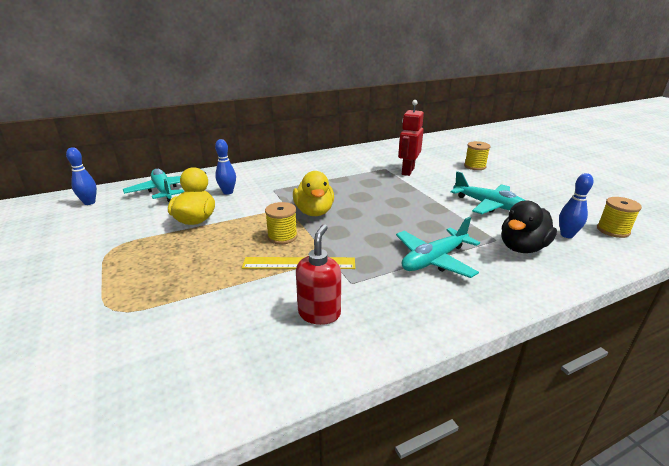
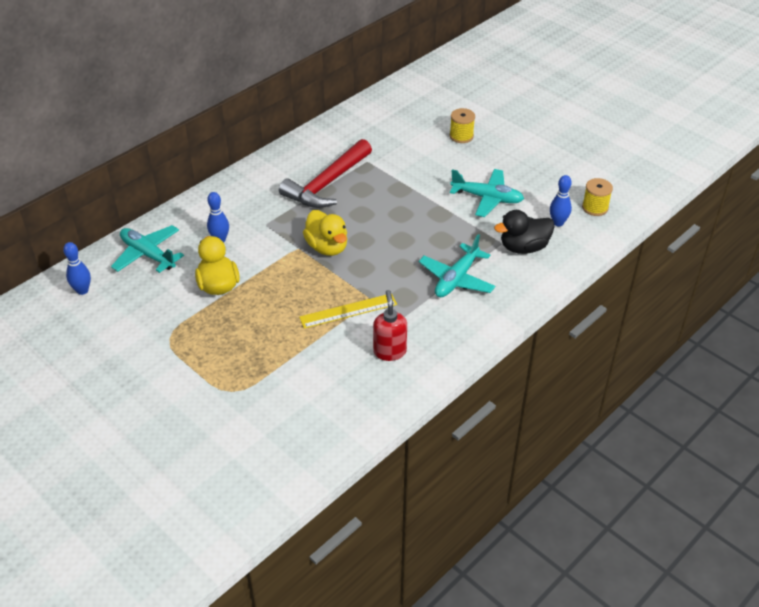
camera: 20 degrees left, 15 degrees up
(282, 237) = (316, 286): yellow spool -> none
(343, 175) = (327, 184): none -> red hammer
(407, 171) = (393, 161): red robot -> none
(522, 248) = (523, 247): black duck -> black duck turned 45 degrees clockwise

